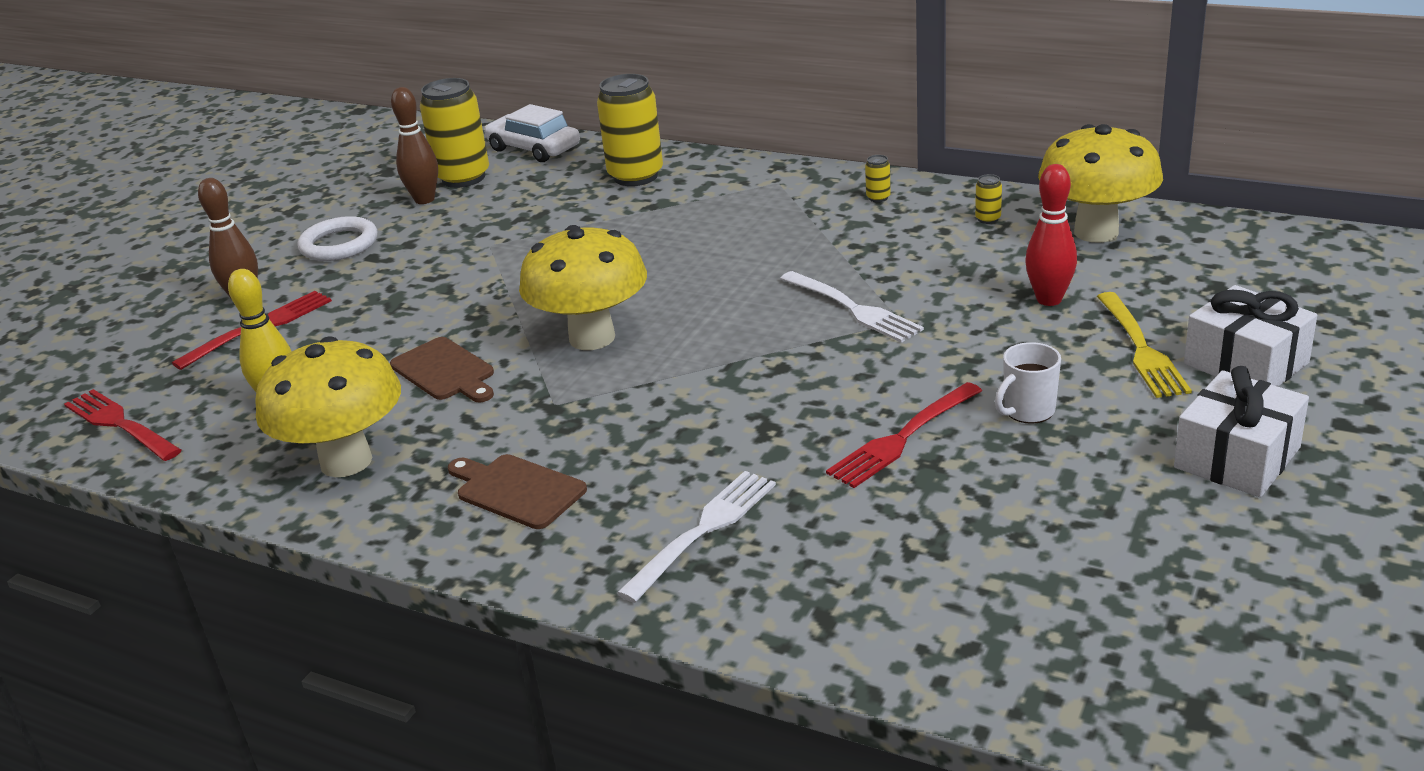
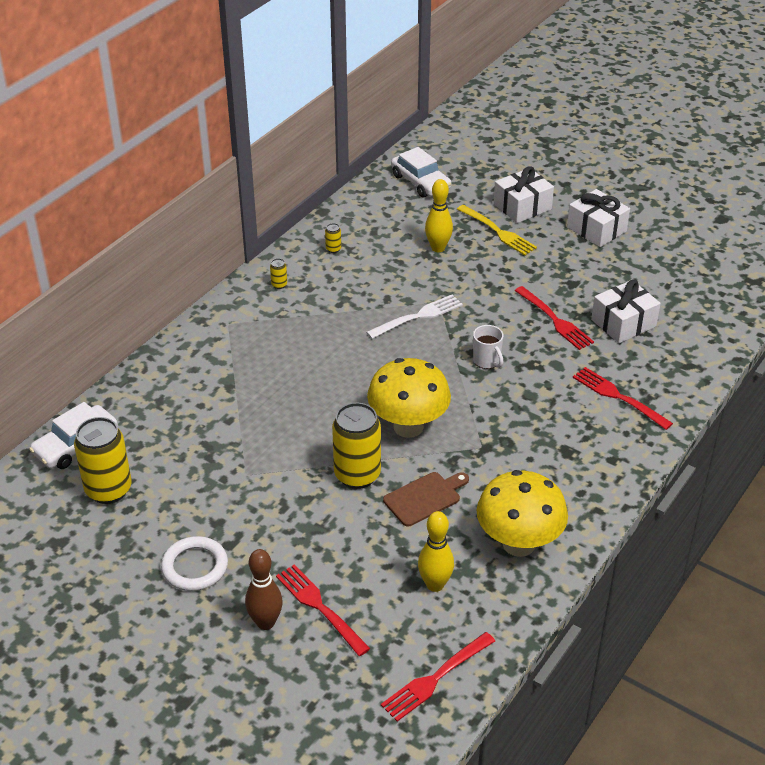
camera: 85 degrees left, 10 degrees up
(424, 200) = (137, 514): brown bowling pin -> none
(516, 490) = (567, 465): brown cutting board -> none
(636, 176) = (172, 390): yellow can -> yellow can (357, 475)
(703, 531) = (618, 397): white fork -> red fork
(930, 519) = (623, 323): none -> white gift
(1028, 411) = (543, 277): white mug -> white mug (487, 361)
(1049, 299) = (438, 248): red bowling pin -> yellow bowling pin
(1096, 232) = (370, 216): yellow mushroom -> none
(1141, 348) = (498, 231): yellow fork -> yellow fork turned 45 degrees clockwise
(1236, 257) = (420, 182): none -> white car

